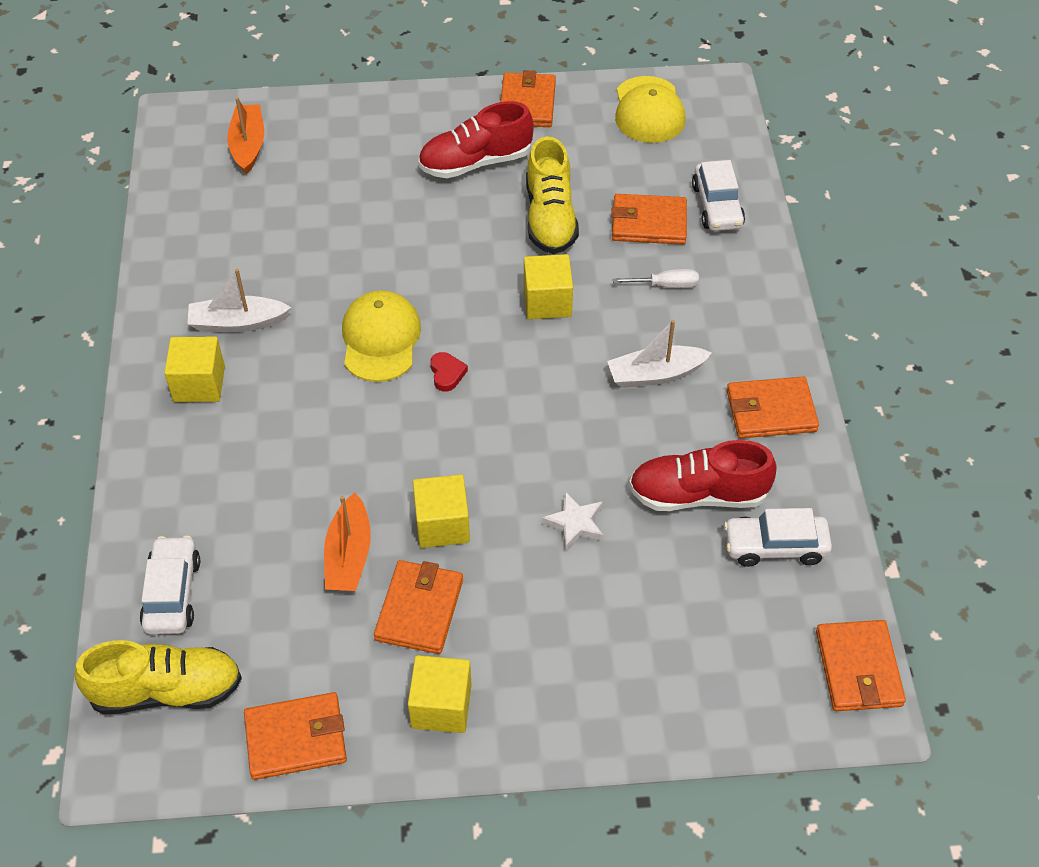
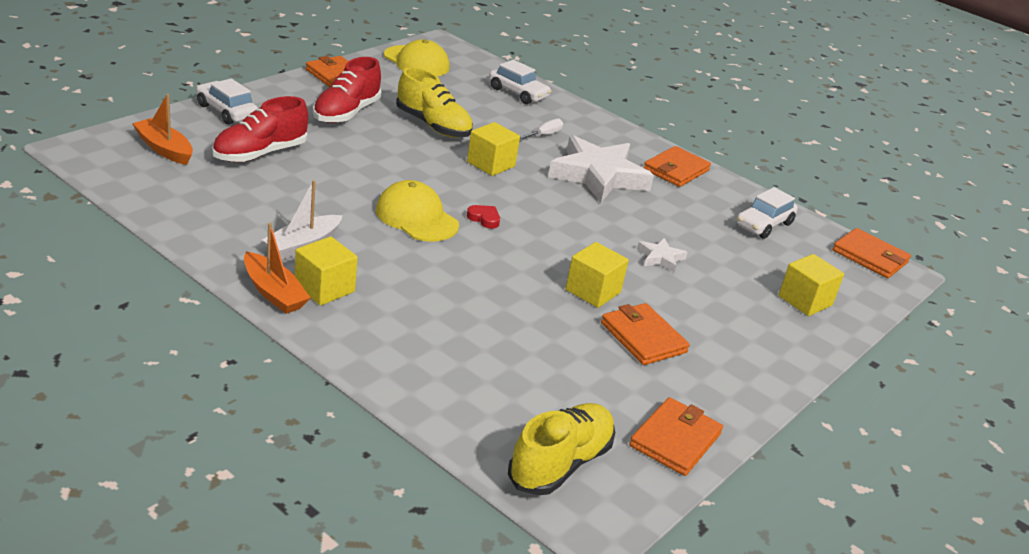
camera: 50 degrees left, 20 degrees down
(172, 593) = (482, 409): white car -> white car (226, 111)
(349, 555) = (563, 332): orange boat -> orange boat (274, 293)
(441, 706) = (725, 377): yellow cube -> yellow cube (805, 301)
(648, 223) = (493, 111): orange wallet -> none
(655, 374) = (598, 176): white boat -> white star
(698, 494) = (697, 219): red shoe -> red shoe (260, 154)

